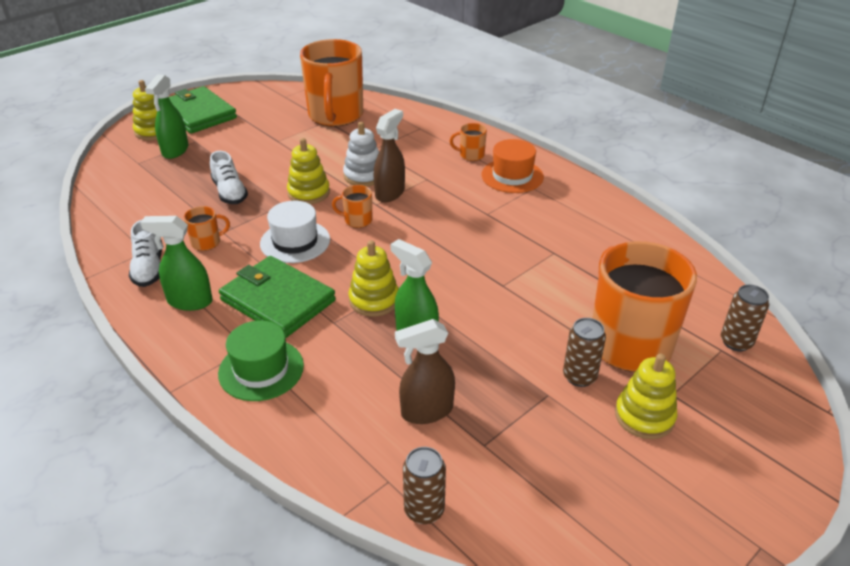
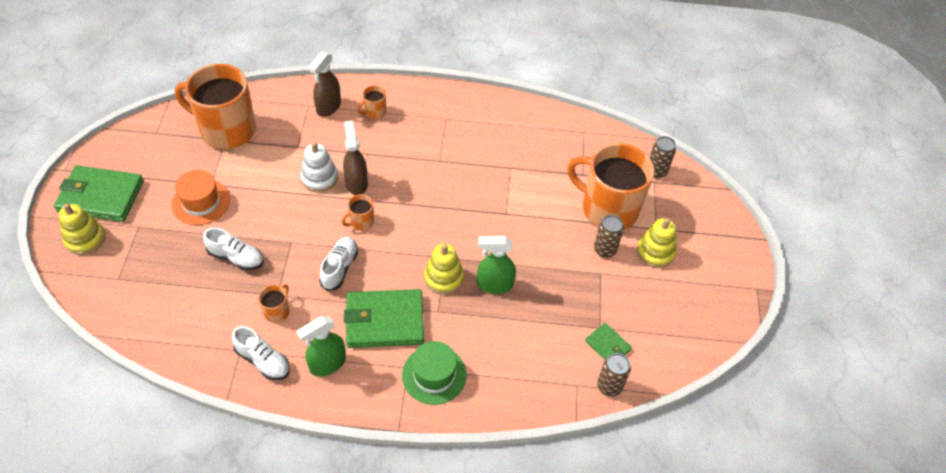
camera: 45 degrees left, 15 degrees up
(175, 151) = (134, 247): green spray bottle -> none
(295, 241) = (339, 268): white hat -> white shoe
(308, 193) = (297, 220): yellow stacking toy -> none
(335, 116) = (226, 130): orange mug -> orange mug turned 150 degrees clockwise
(426, 411) = (552, 330): brown spray bottle -> brown spray bottle (328, 107)
(472, 468) = (608, 345): none -> green wallet
(512, 176) = (422, 116): orange hat -> orange hat (201, 202)

